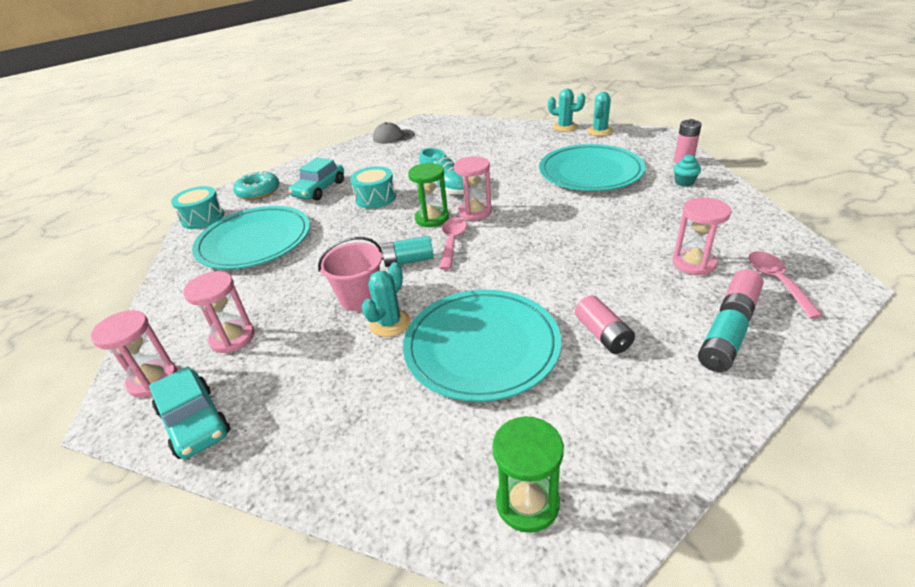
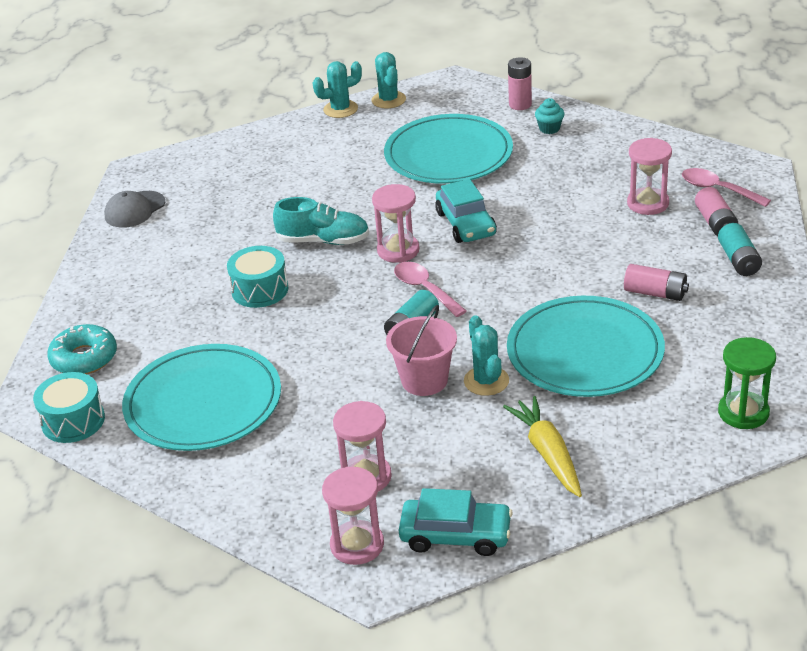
camera: 45 degrees left, 0 degrees up
(319, 189) = (165, 315): turquoise car -> turquoise car (466, 224)
(337, 408) = (548, 453): none -> yellow carrot
(432, 218) = (364, 279): green hourglass -> none

